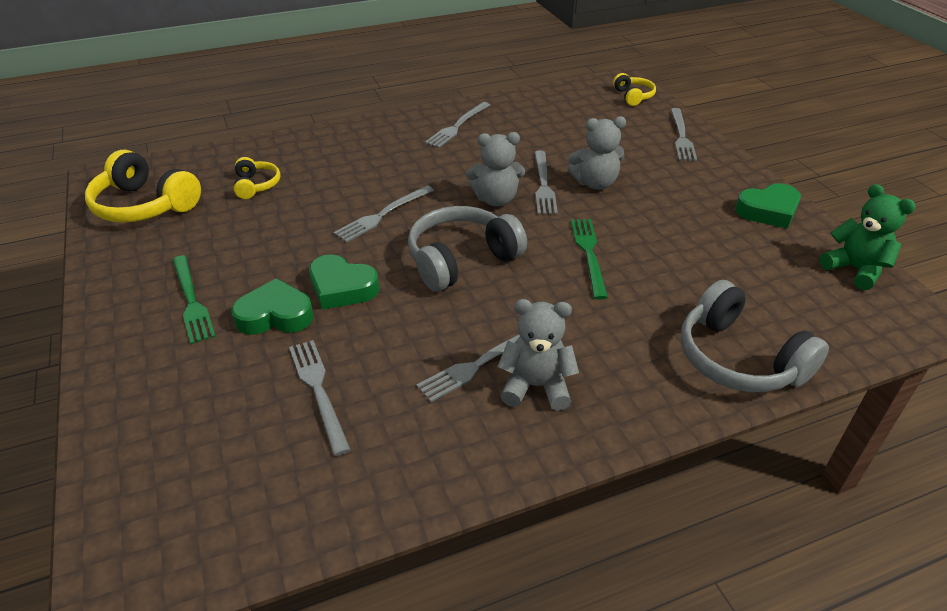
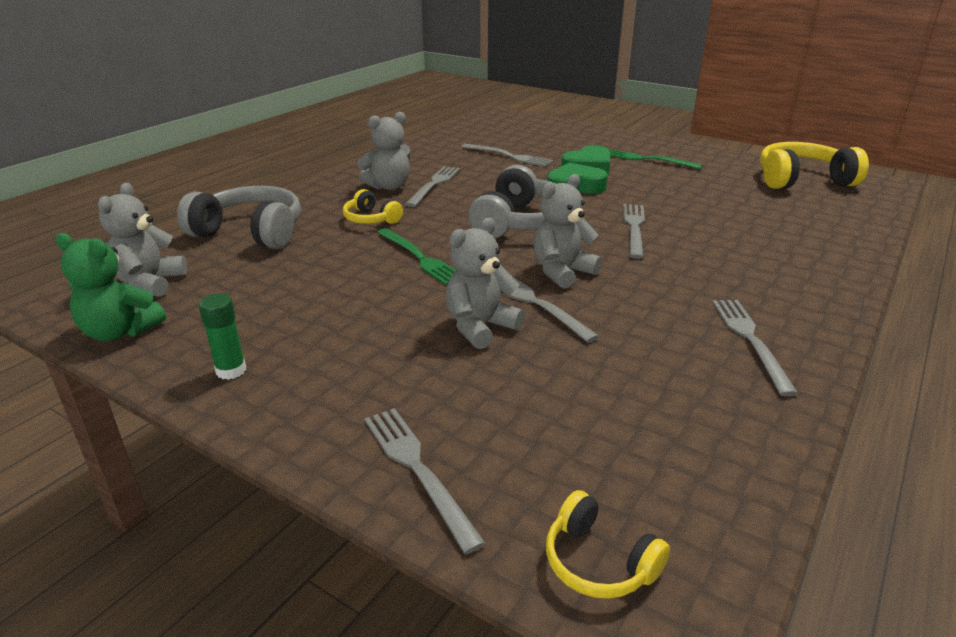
camera: 145 degrees right, 10 degrees down
(256, 185) = (773, 213): yellow headphones -> yellow headphones (371, 219)
(768, 211) = (231, 370): green heart -> green glue stick
(843, 318) = (149, 283): none -> grey teddy bear

